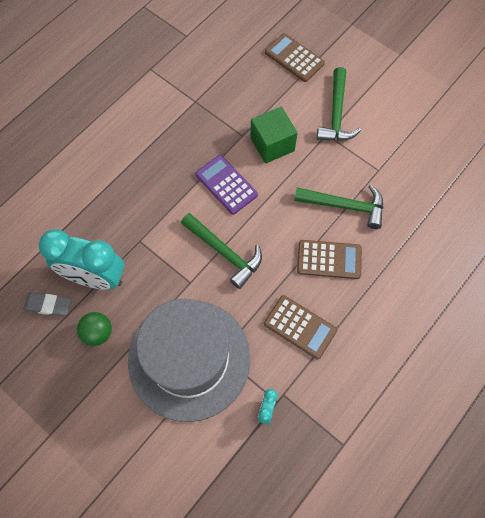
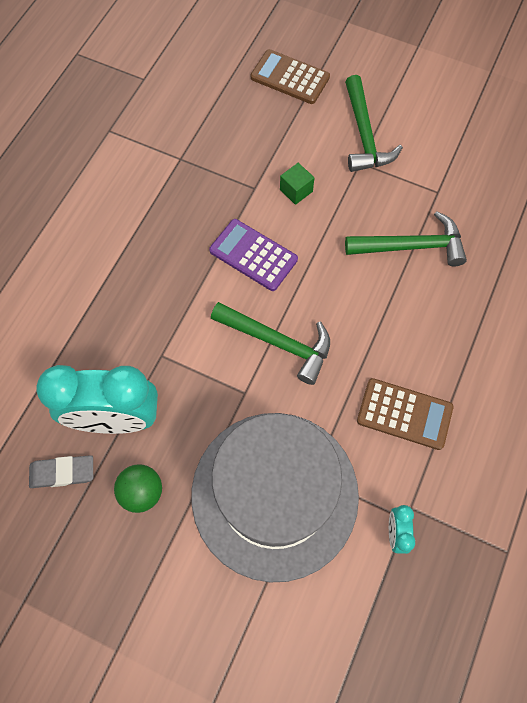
camera: 15 degrees left, 0 degrees up
(272, 144) = (296, 190): green cube -> green cube, size x0.54
(329, 259) = (413, 318): brown calculator -> none

